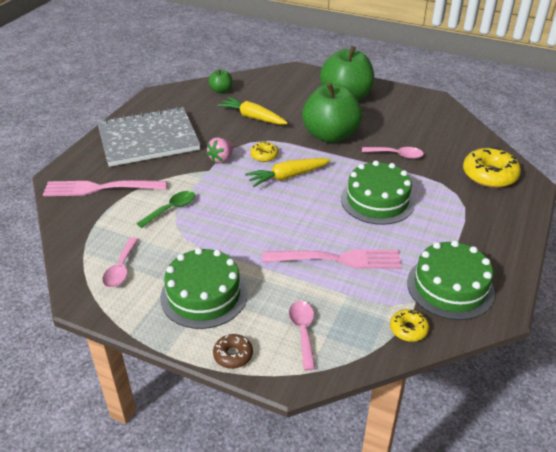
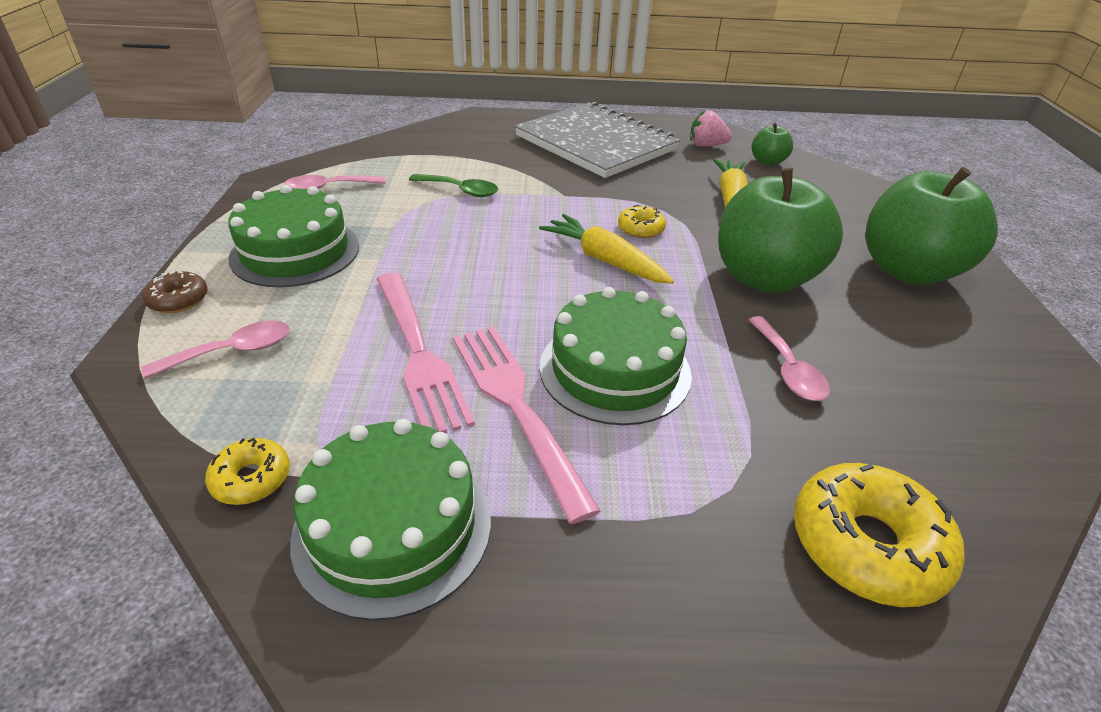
camera: 65 degrees right, 0 degrees up
(101, 188) = (472, 142): pink fork -> pink fork (517, 407)
(221, 159) = (599, 198): pink strawberry -> pink strawberry (706, 145)

